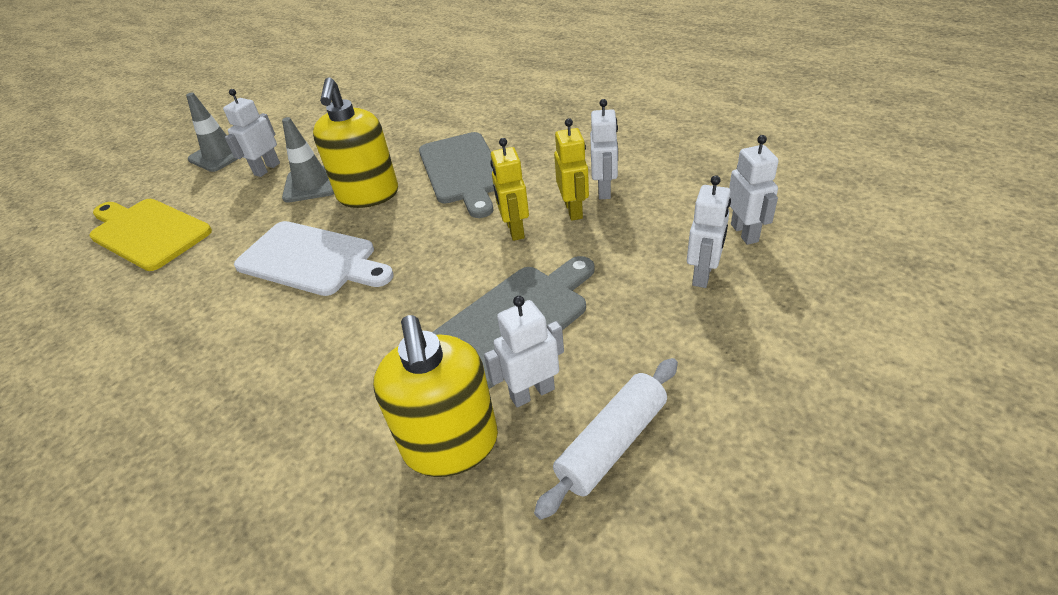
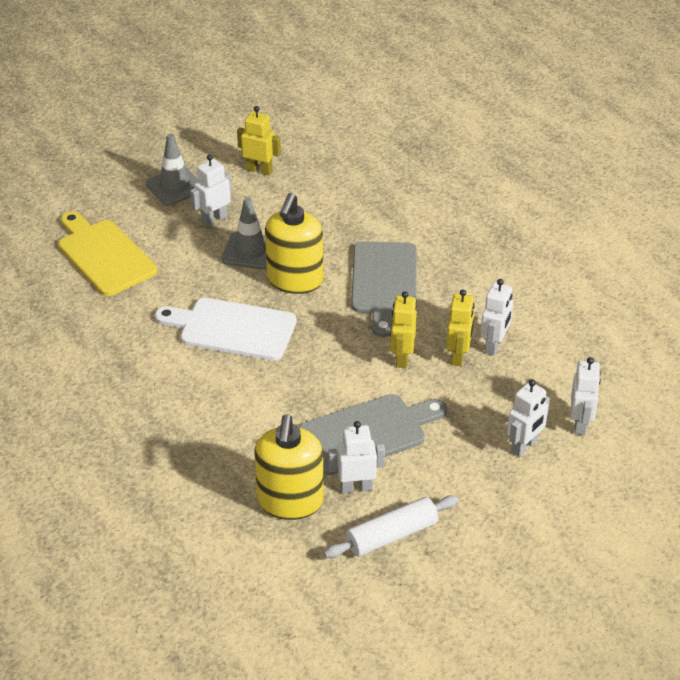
camera: 15 degrees right, 0 degrees up
(304, 121) = (259, 170): none -> yellow robot
(311, 259) = (232, 329): white cutting board -> white cutting board turned 150 degrees clockwise

